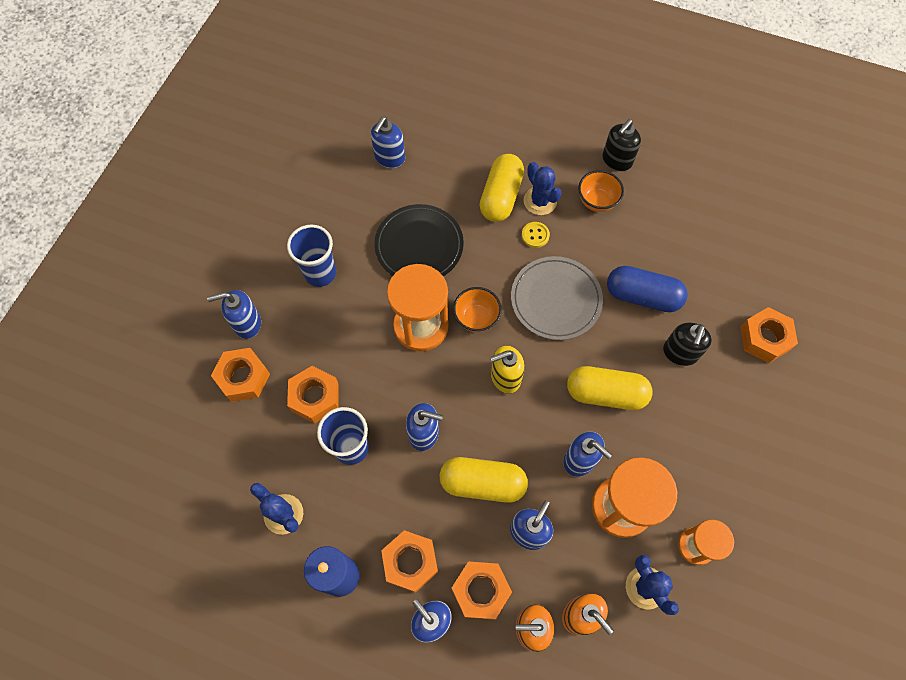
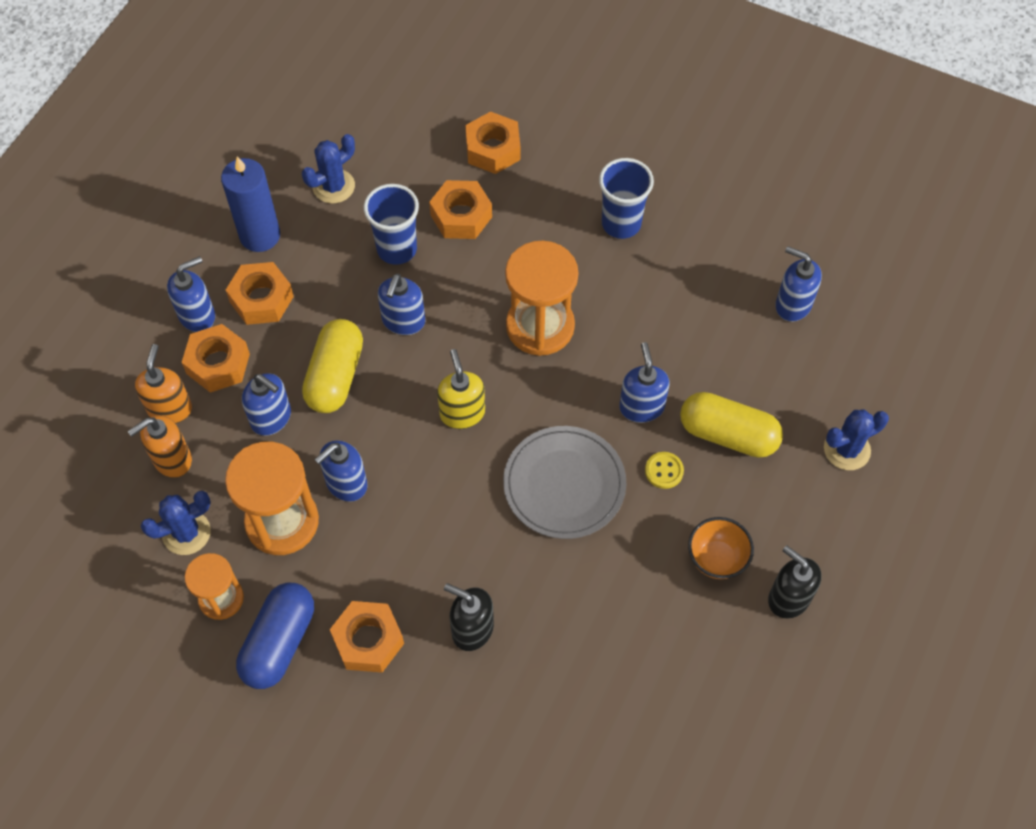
camera: 95 degrees right, 5 degrees down
(247, 323) = (560, 152): blue soap dispenser -> blue soap dispenser (641, 407)
(419, 245) = (655, 331): black plate -> none
(476, 318) = (545, 388): orange bowl -> none
(540, 201) = (719, 483): blue cactus -> blue cactus (847, 449)
(605, 393) = (426, 526): yellow capsule -> none
(642, 296) = (561, 595): blue capsule -> blue capsule (279, 642)
(764, 338) = (481, 749): orange nut -> orange nut (368, 640)

